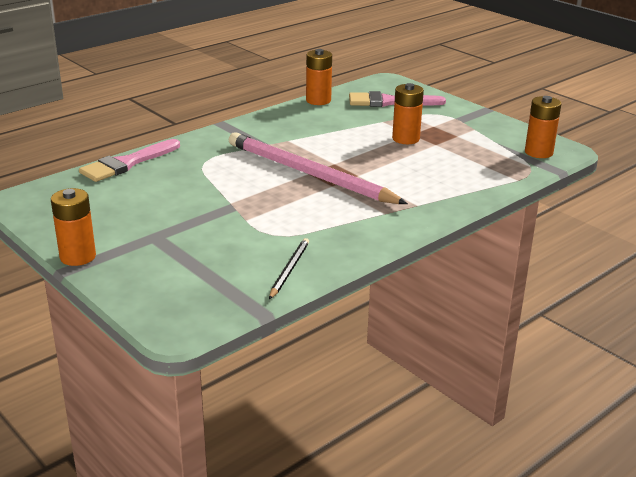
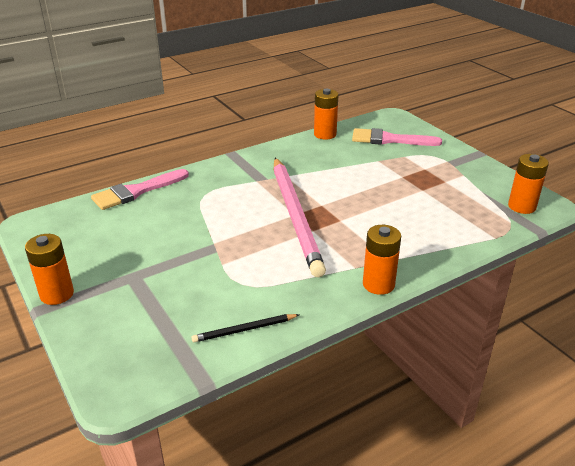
camera: 10 degrees right, 5 degrees up
(289, 270) = (245, 330): black pencil -> black pencil turned 135 degrees counterclockwise
(309, 174) = (295, 216): pink pencil -> pink pencil turned 150 degrees counterclockwise
(405, 139) = (395, 182): orange battery -> orange battery (378, 284)

